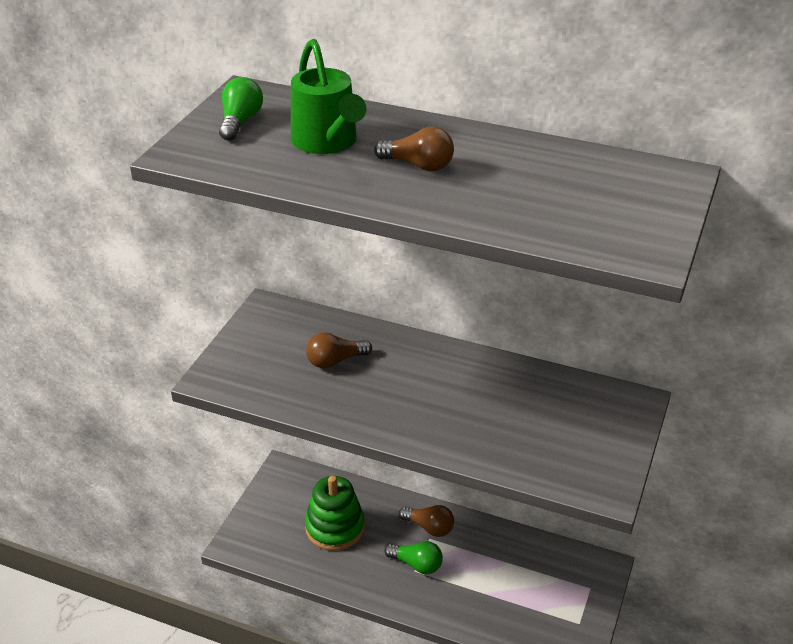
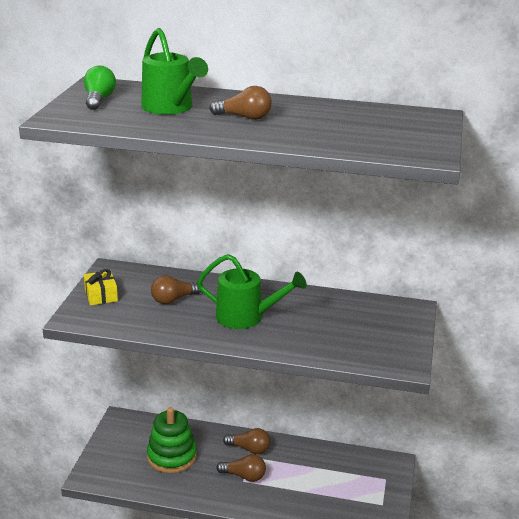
camera: 10 degrees left, 10 degrees down
(248, 346) = (101, 295): none -> yellow gift
(416, 564) = (244, 476): green light bulb -> brown light bulb
(421, 396) = (247, 317): none -> green watering can

